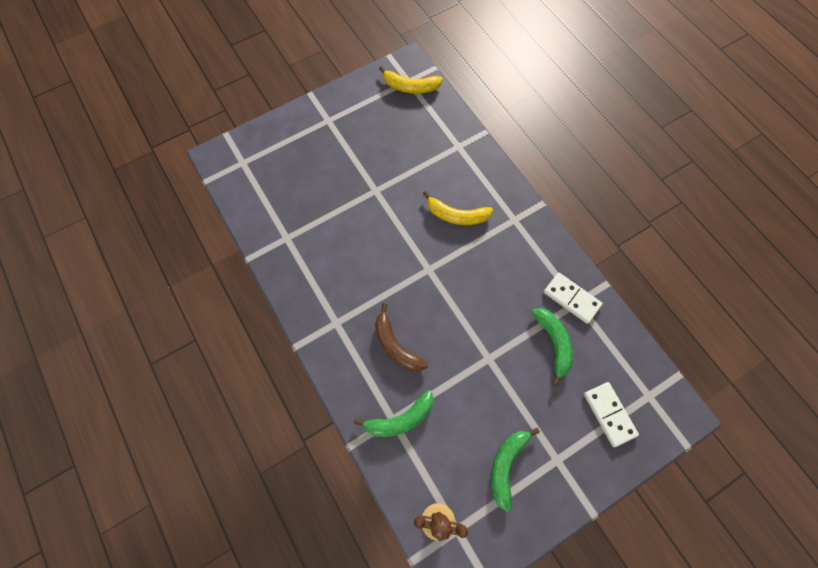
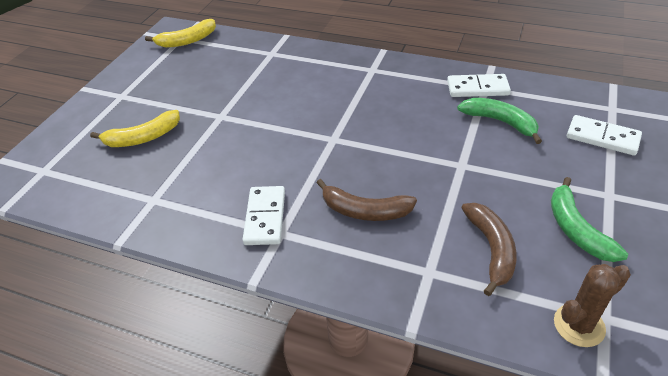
camera: 35 degrees left, 25 degrees down
(336, 304) = (265, 217): none -> white domino
(400, 419) = (437, 265): green banana -> none
(441, 435) = (491, 249): none -> brown banana
(456, 215) = (318, 92): yellow banana -> yellow banana (143, 138)

